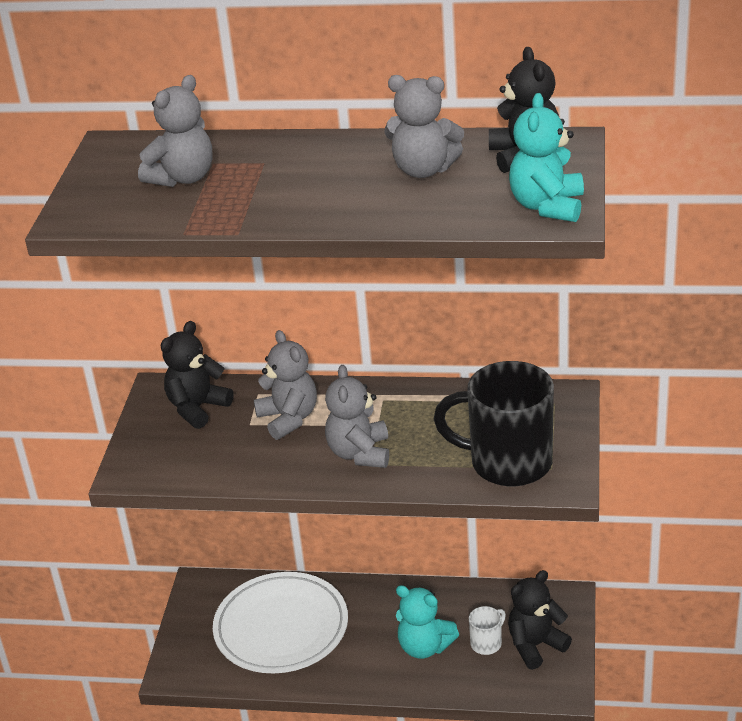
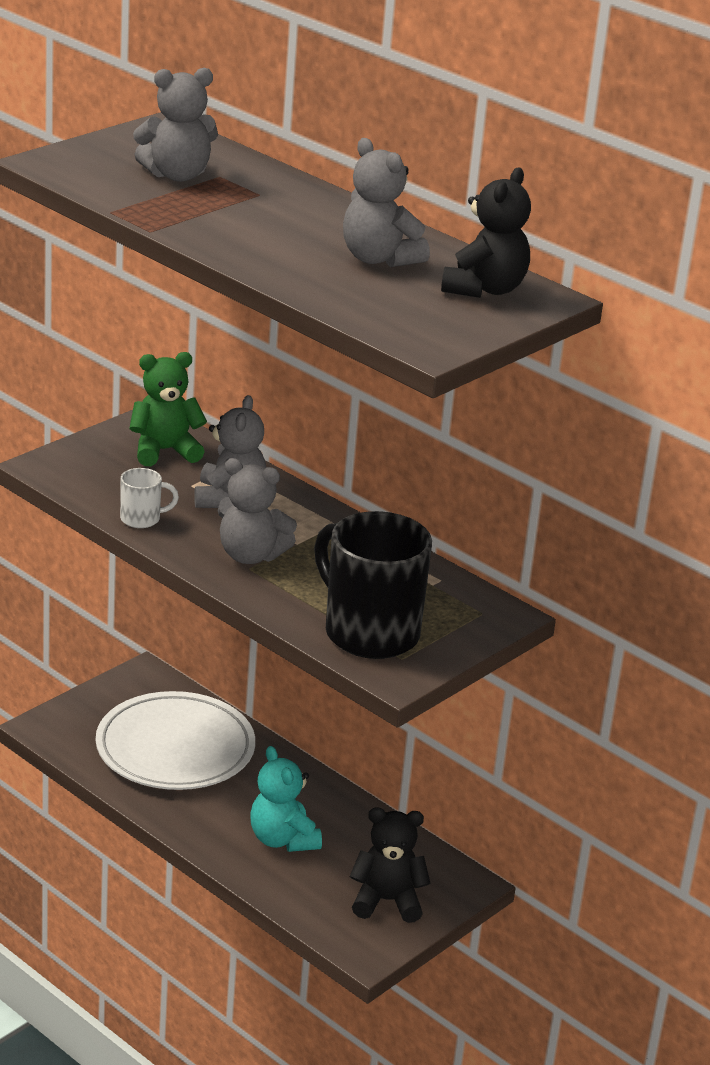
camera: 30 degrees right, 5 degrees down
(197, 408) = (164, 451): black teddy bear -> green teddy bear
(359, 453) = (250, 555): grey teddy bear -> grey teddy bear turned 105 degrees counterclockwise
(487, 643) = (343, 871): white mug -> white mug (142, 519)
(547, 206) = (432, 331): turquoise teddy bear -> none

